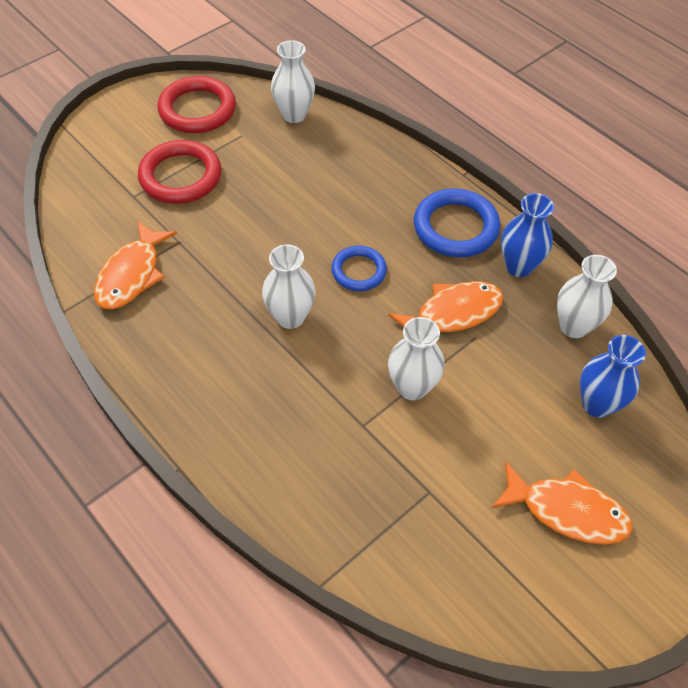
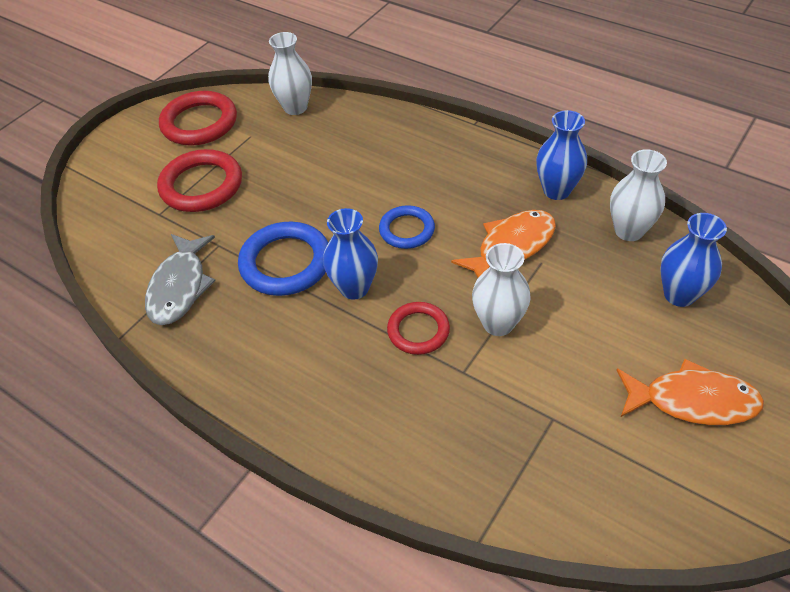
camera: 10 degrees left, 5 degrees down
(132, 275) = (180, 287): orange fish -> grey fish
(290, 317) = (354, 288): white vase -> blue vase
(335, 374) = (418, 331): none -> red ring
(455, 227) = (484, 170): blue ring -> blue ring (286, 263)

